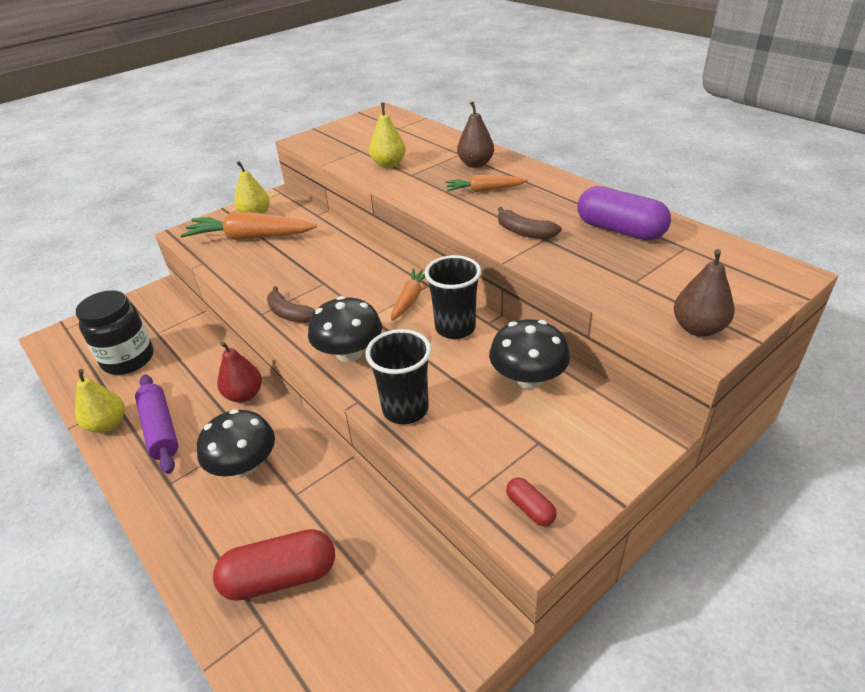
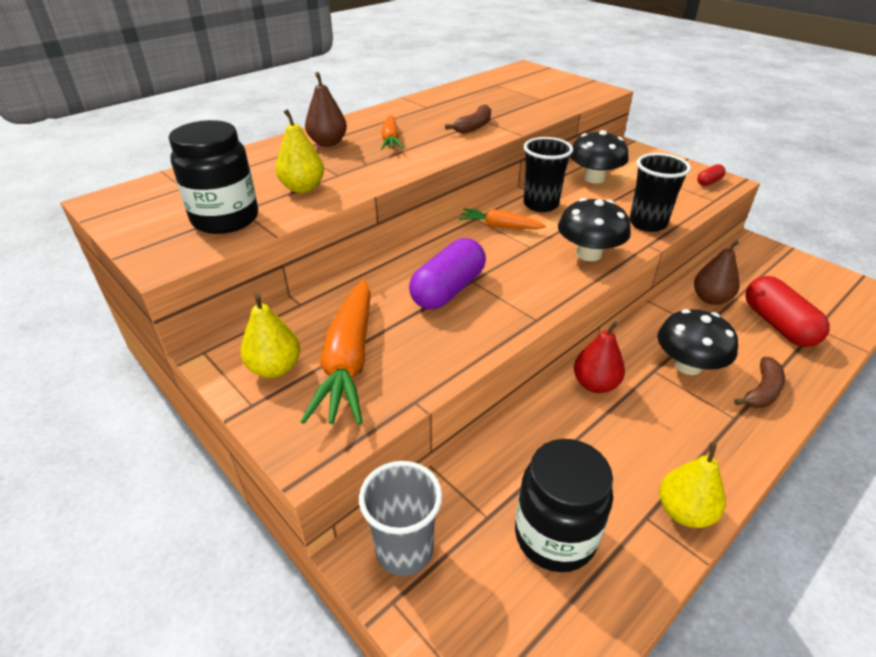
camera: 95 degrees left, 0 degrees up
(154, 303) = (404, 550): none -> grey cup
(160, 429) = (670, 449): purple rolling pin -> none
(289, 314) = (534, 297): brown banana -> brown banana (762, 391)
(348, 147) = (225, 219): none -> black jar
(619, 230) = (472, 98): purple capsule -> purple capsule (448, 290)
(698, 328) = (589, 90): brown pear -> brown pear (710, 299)

